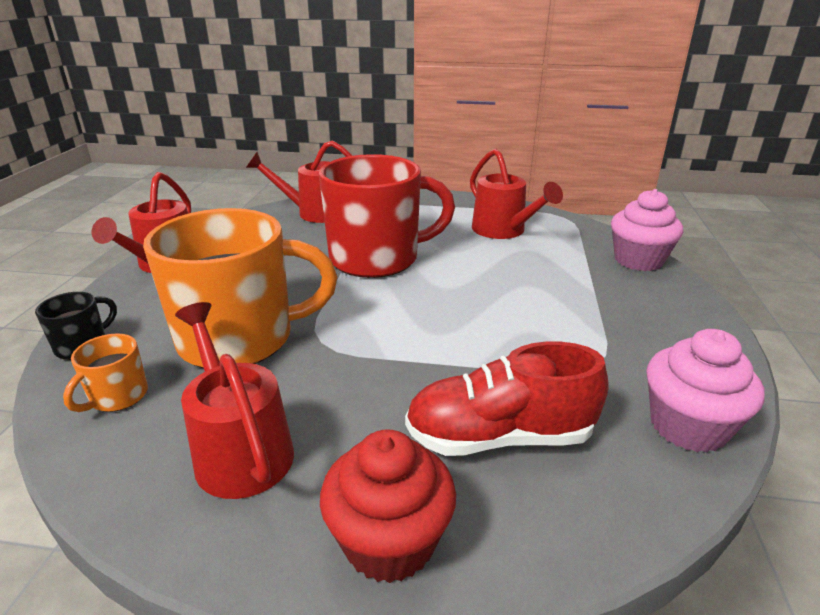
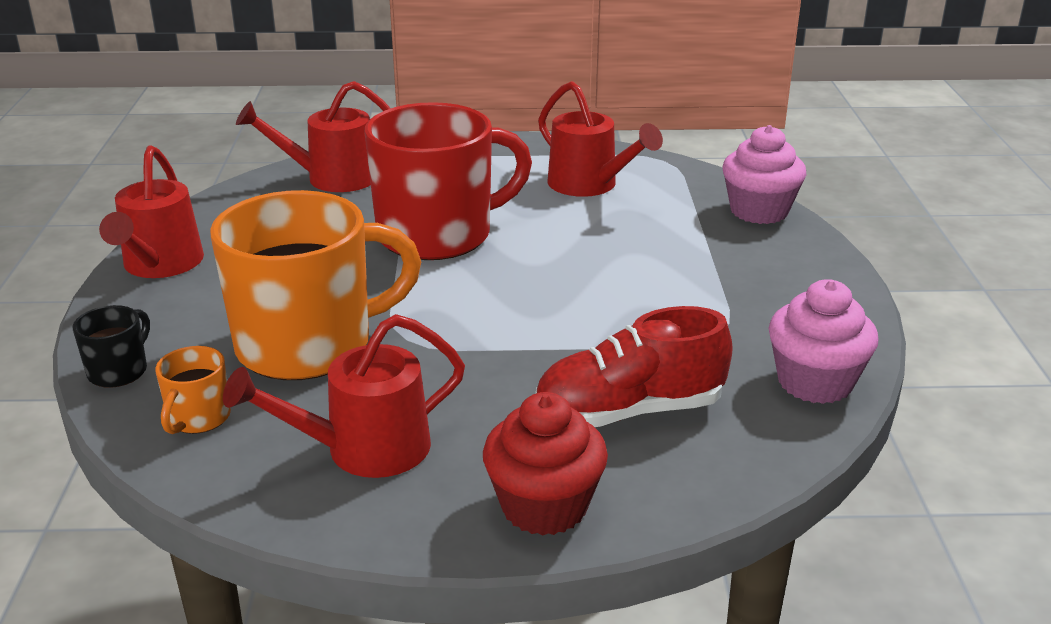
camera: 10 degrees left, 0 degrees up
(239, 448) = (362, 450): red watering can -> red watering can turned 75 degrees counterclockwise

